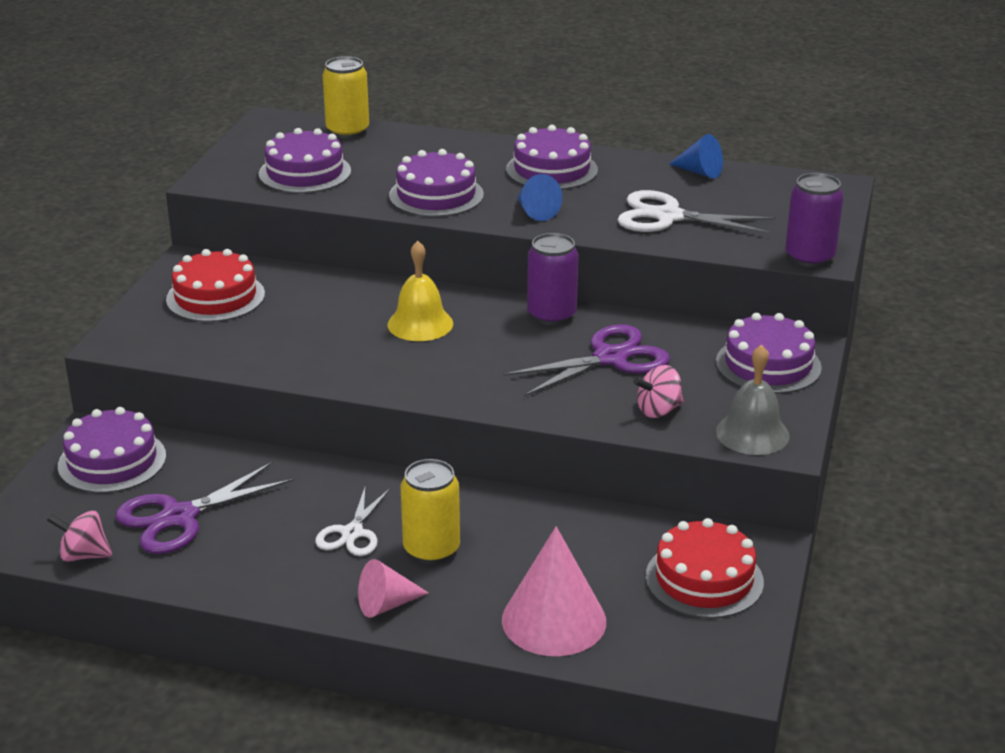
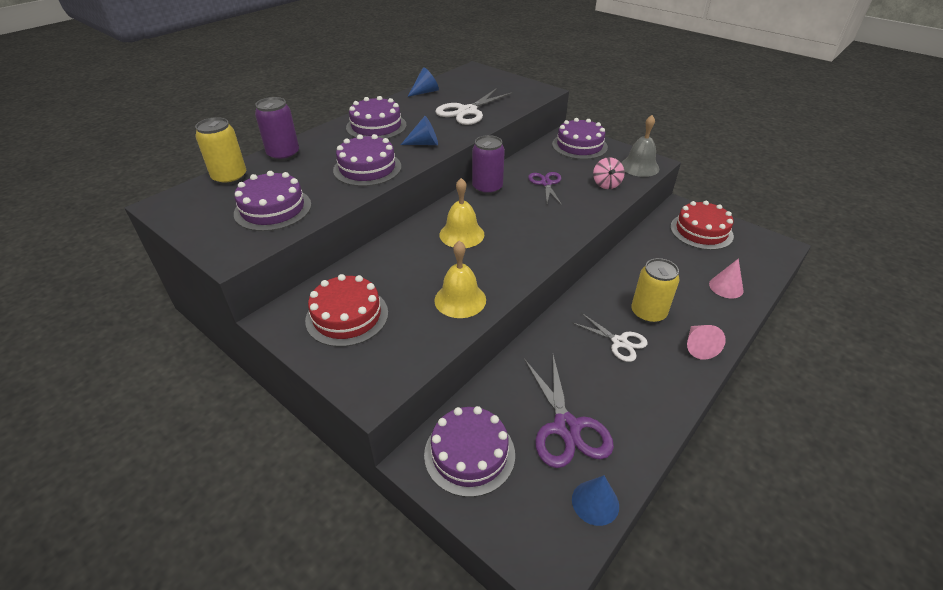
camera: 65 degrees left, 10 degrees up
(84, 555) = (595, 502): pink spinning top -> blue cone
(286, 355) = (460, 300): none -> yellow bell
(554, 620) = (726, 287): pink cone -> pink cone, size x0.56
(610, 358) = (546, 183): purple scissors -> purple scissors, size x0.63
(809, 257) = (540, 92): purple can -> purple can (283, 155)

